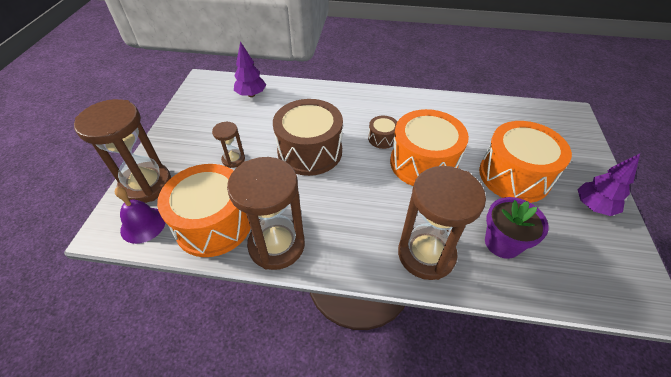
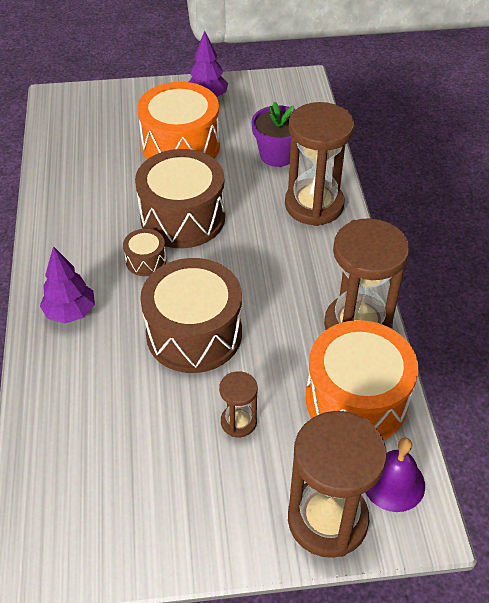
camera: 105 degrees left, 0 degrees up
(251, 95) = (68, 458): purple tree -> purple tree (70, 312)
(423, 163) = (183, 217): orange drum -> brown drum

